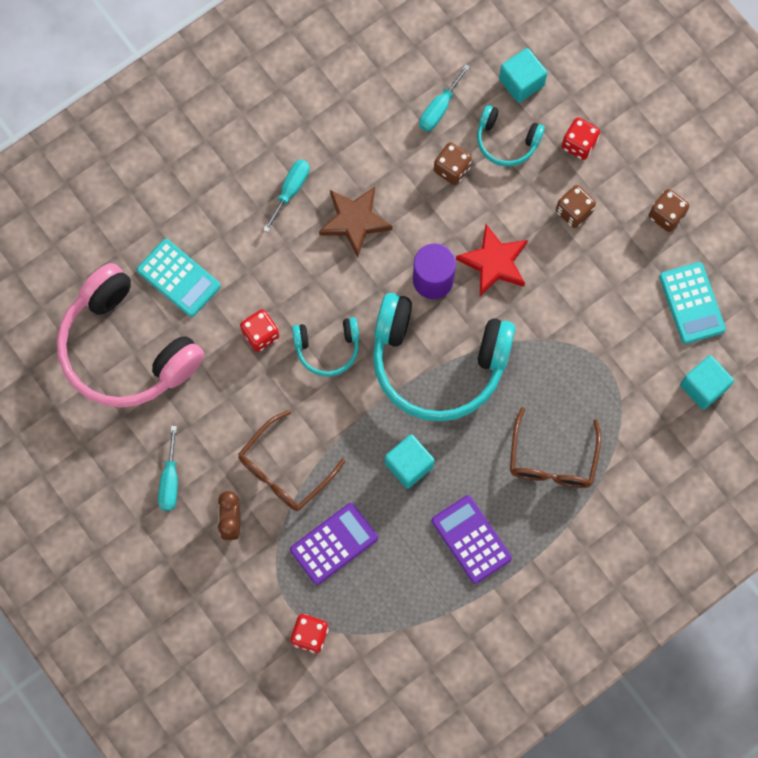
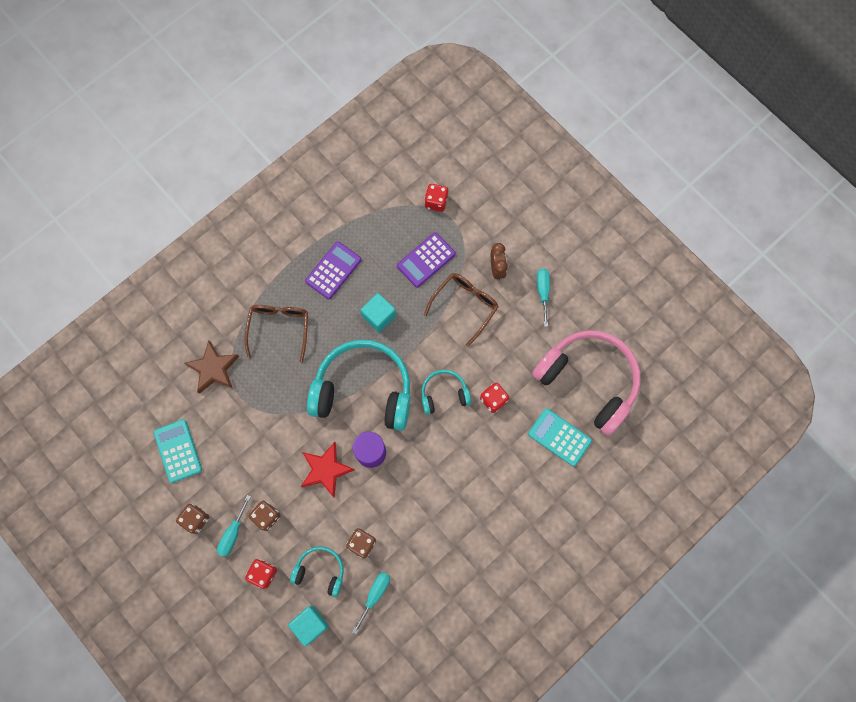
camera: 175 degrees right, 0 degrees up
(291, 190) = (484, 514): turquoise screwdriver -> turquoise screwdriver (233, 533)
(354, 221) = (433, 493): brown star -> brown star (213, 368)
(471, 539) = (333, 270): purple calculator -> purple calculator turned 105 degrees counterclockwise
(703, 387) = (171, 389): turquoise cube -> none

